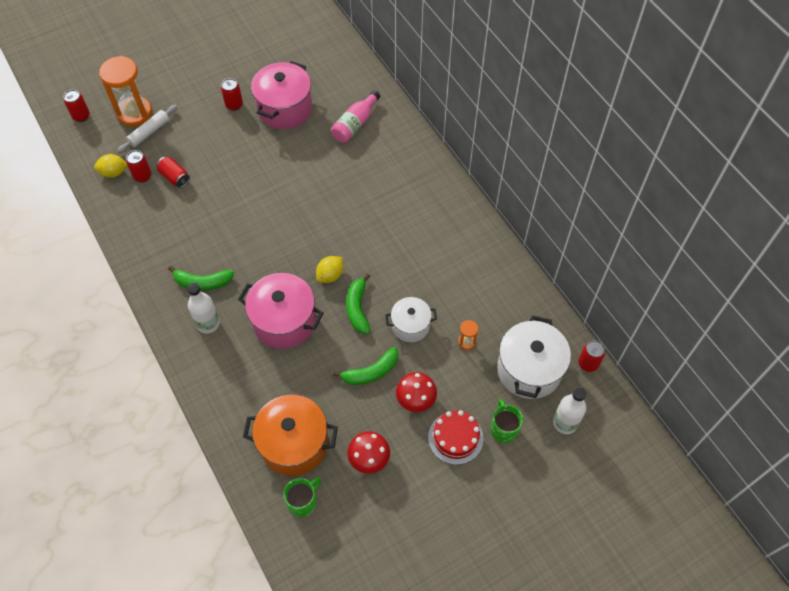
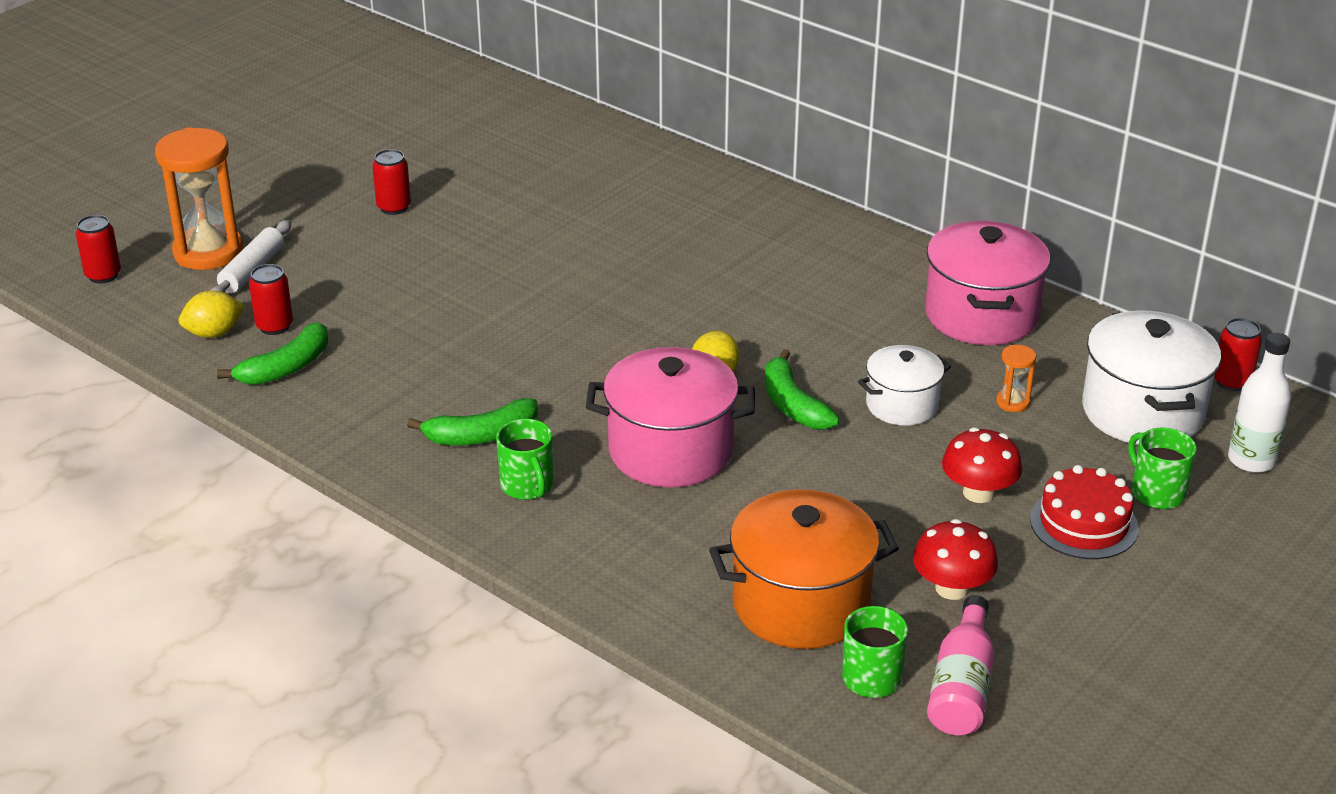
camera: 20 degrees left, 25 degrees down
(175, 177) = (338, 315): red can -> none
(208, 323) = (527, 486): white bottle -> green mug
(285, 109) = (491, 195): pink pot -> pink pot (981, 315)
(355, 124) = (630, 189): pink bottle -> pink bottle (962, 687)
(371, 372) = (874, 478): green banana -> green banana (286, 367)

